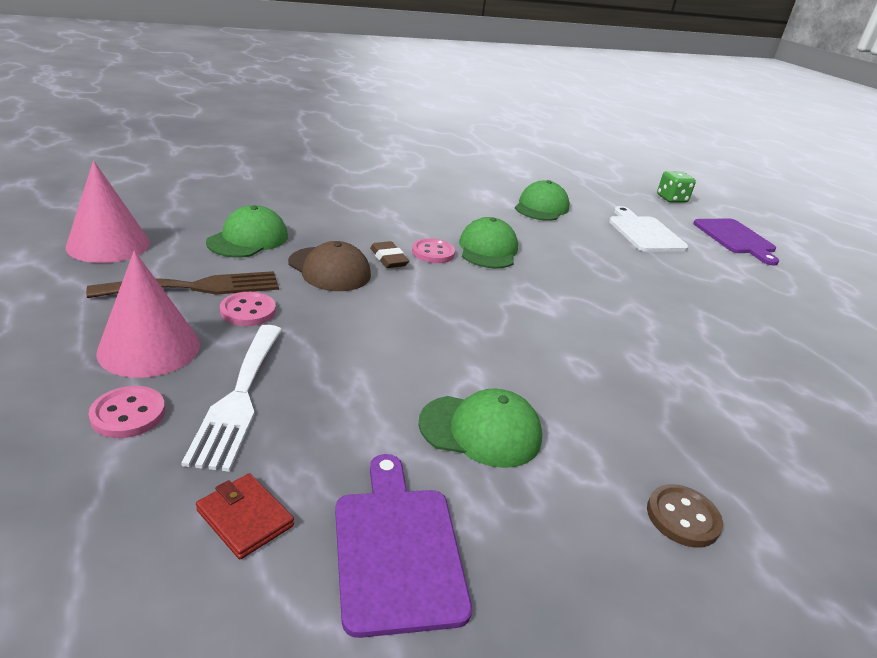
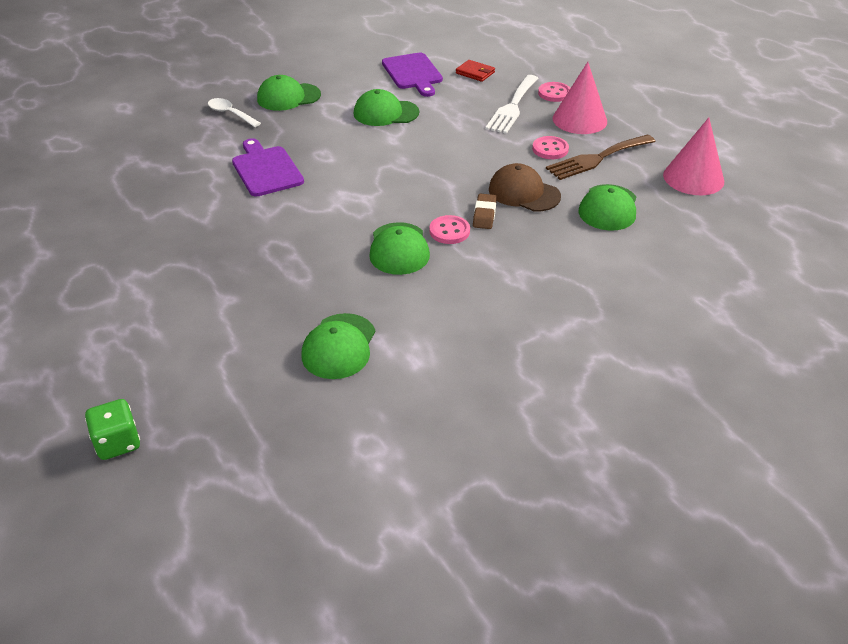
camera: 175 degrees right, 10 degrees up
(239, 398) = (512, 107): white fork -> white fork turned 150 degrees counterclockwise
(388, 259) = (484, 214): brown eraser -> brown eraser turned 45 degrees clockwise
(644, 233) = (210, 329): white cutting board -> none
(682, 517) = (288, 97): brown button -> green cap
(735, 238) = (79, 353): purple cutting board -> purple cutting board (266, 169)
(778, 488) = (230, 114): none -> white spoon

